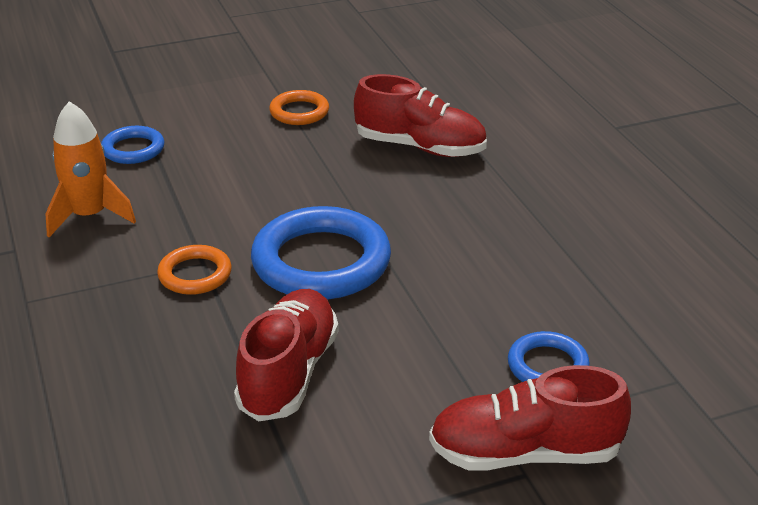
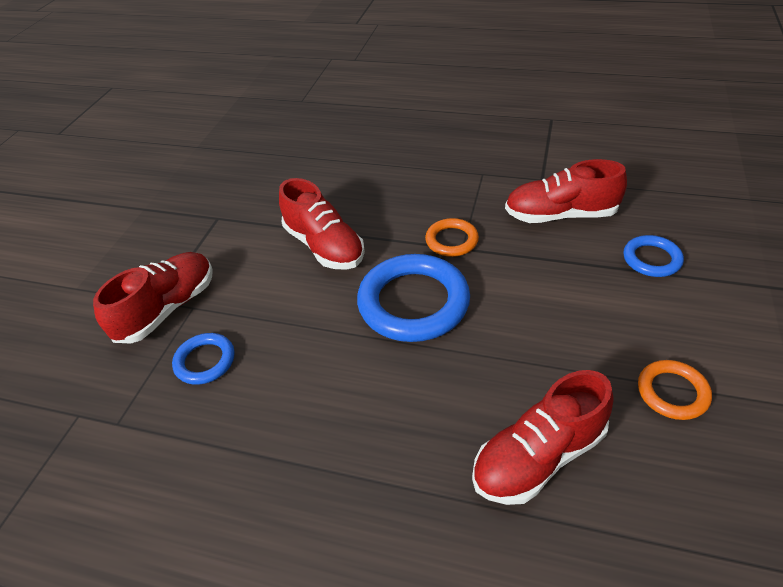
camera: 130 degrees right, 10 degrees up
(89, 216) = (560, 215): orange rocket -> red shoe

